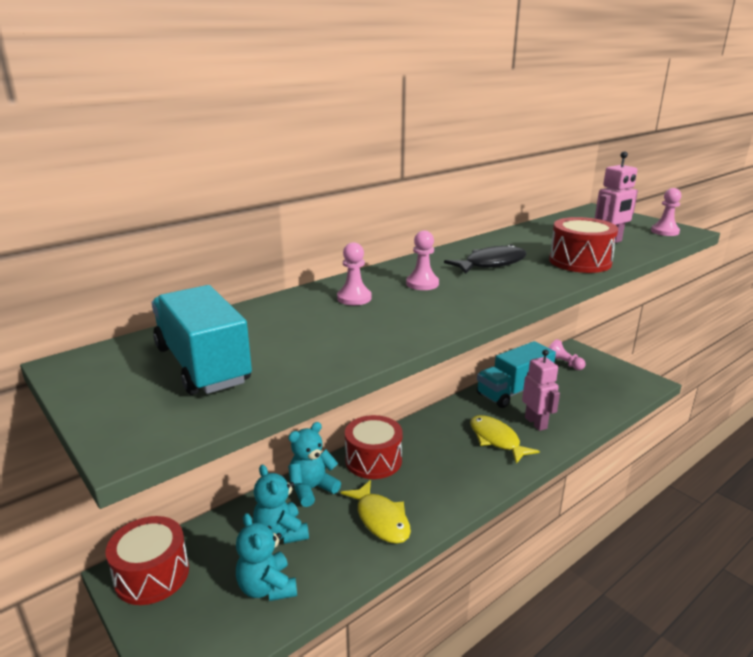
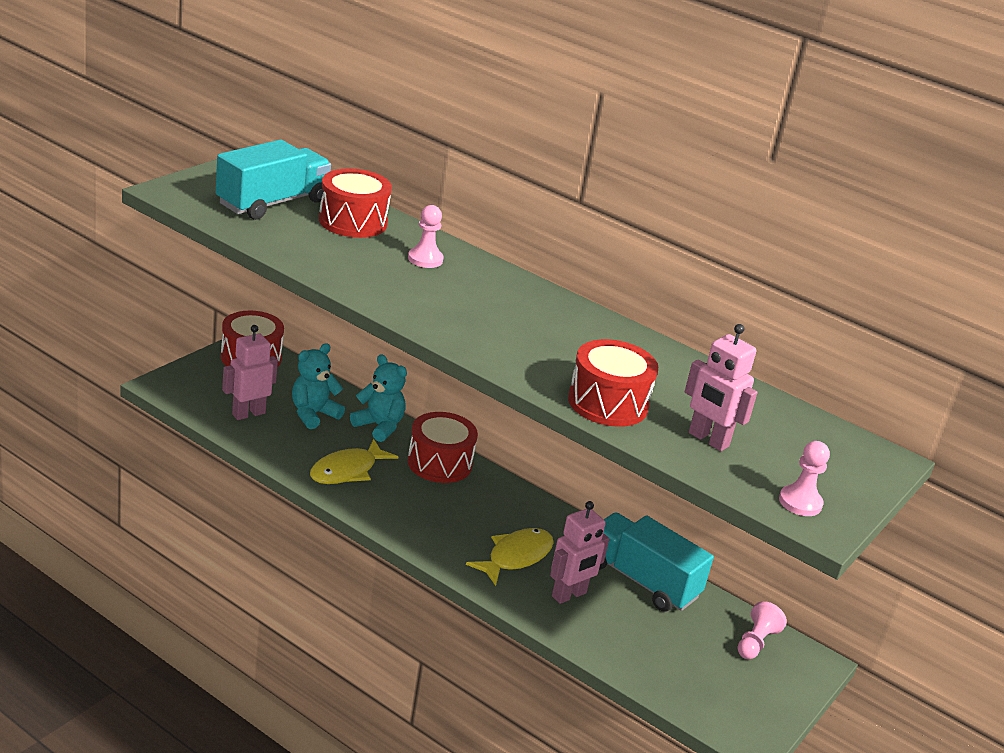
camera: 70 degrees right, 5 degrees up
(265, 323) = (353, 221): none -> red drum
(267, 587) = (248, 413): turquoise teddy bear -> pink robot
(422, 284) = (480, 295): pink pawn -> none
(491, 264) = (565, 340): black fish -> none

